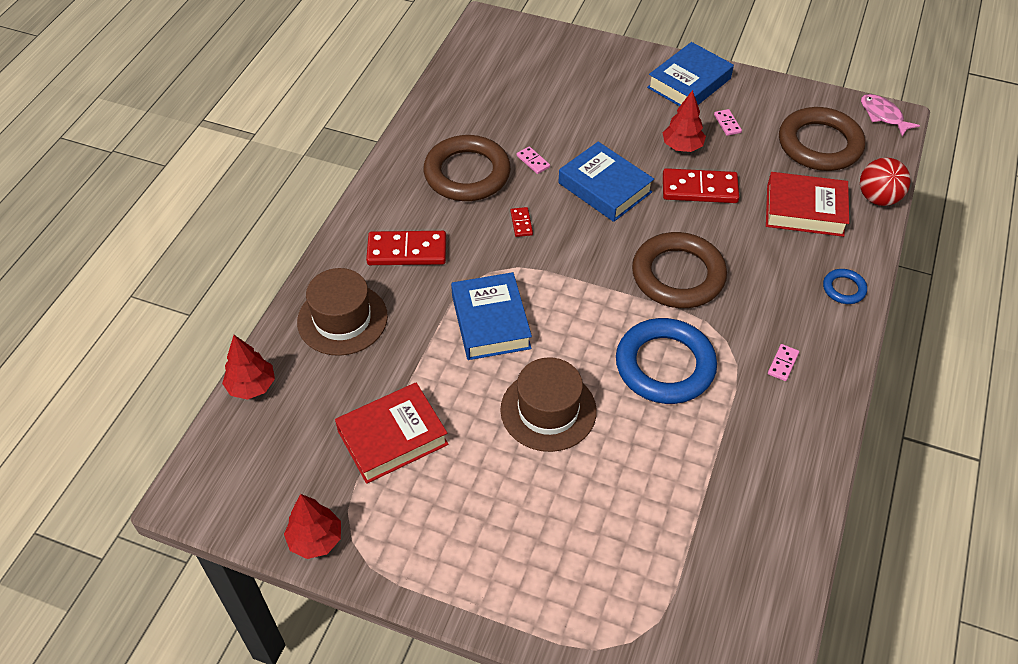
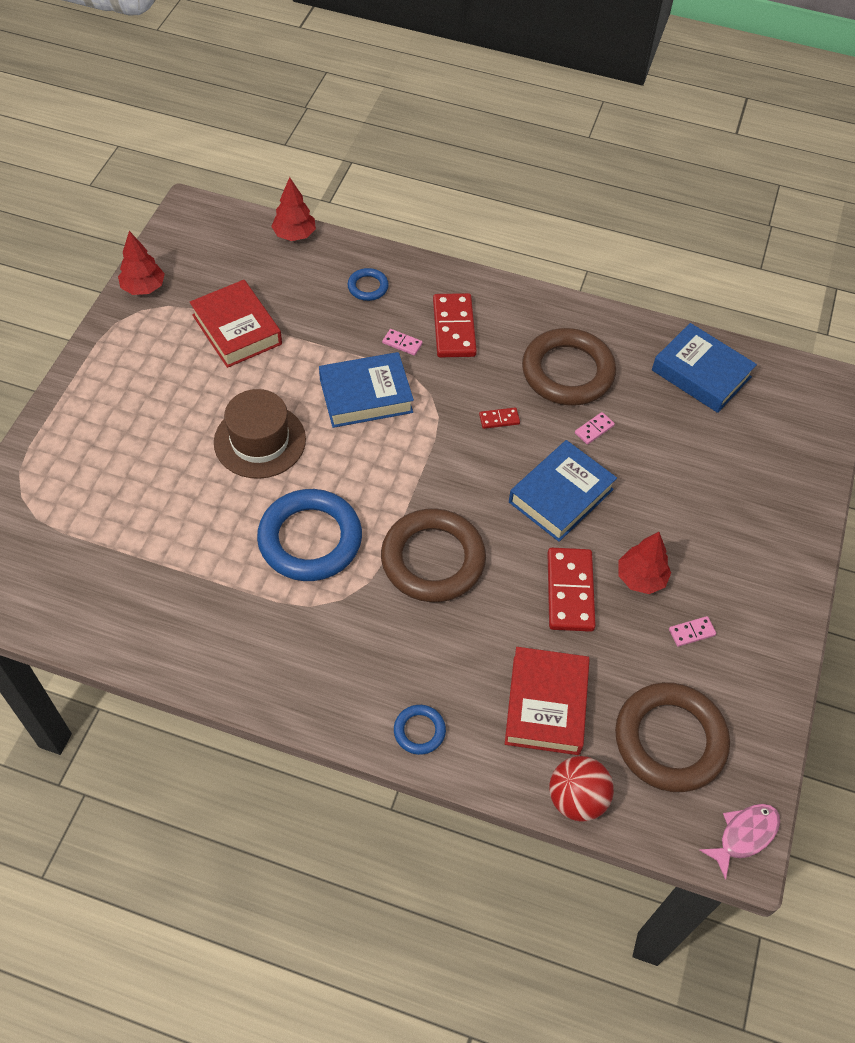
camera: 85 degrees right, 5 degrees up
(342, 319) = (368, 287): brown hat -> blue ring
(689, 83) = (763, 594): blue book -> blue book (701, 373)
(783, 364) = (310, 651): pink domino -> pink domino (402, 343)

